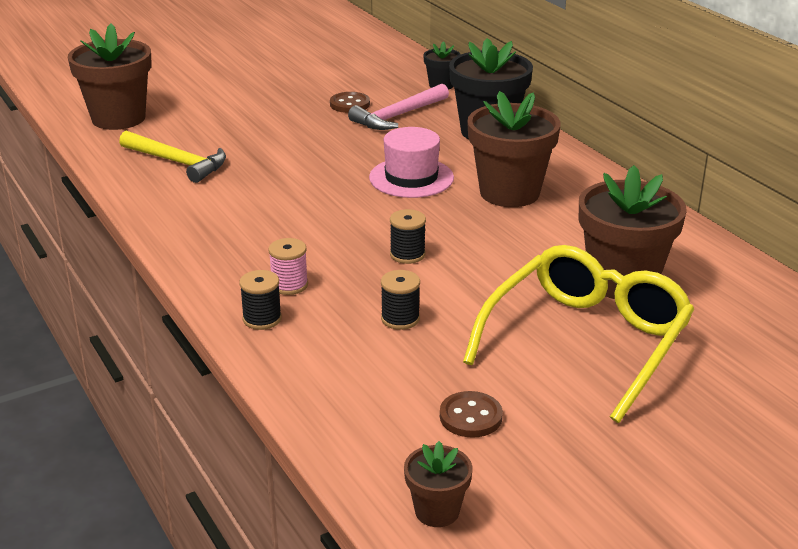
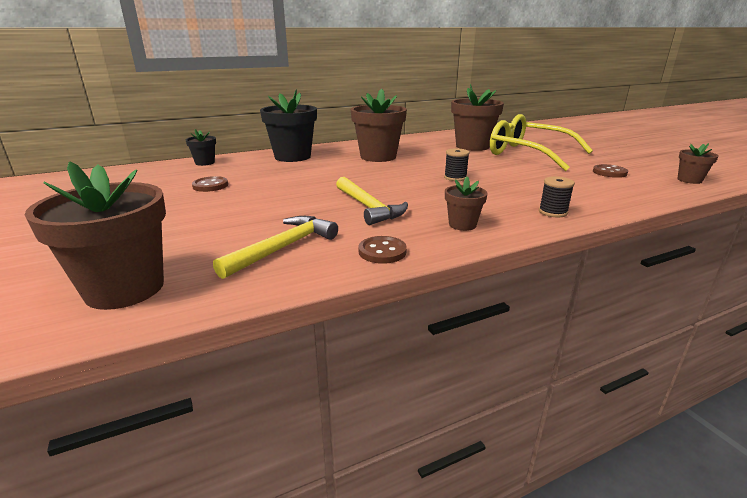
camera: 85 degrees left, 5 degrees down
(161, 207) = (382, 251): none -> brown button
(223, 251) = (462, 225): none -> brown flower pot
(280, 196) = (368, 207): none -> yellow hammer
(289, 285) = (504, 205): pink spool -> none
(398, 116) = (248, 174): pink hammer -> none
(400, 319) = (530, 181): black spool -> none
(411, 178) = (351, 174): pink hat -> none

